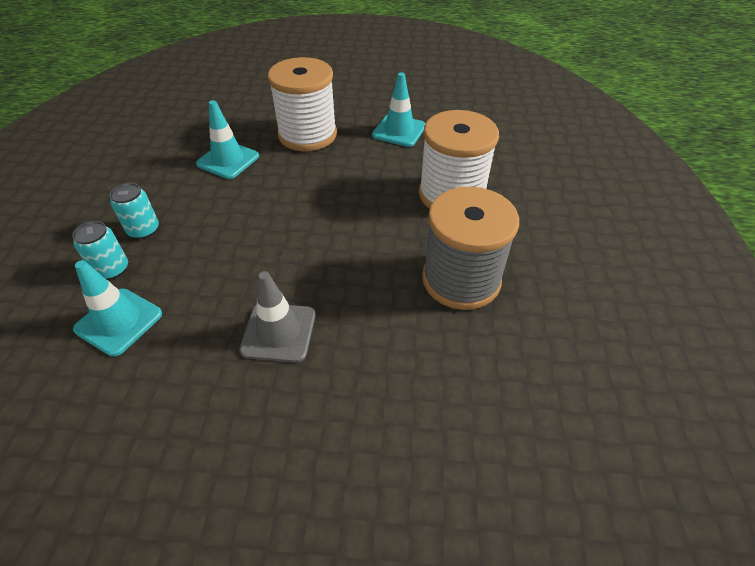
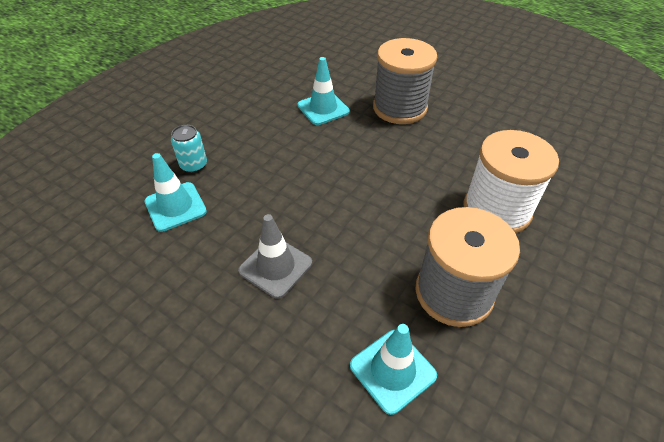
camera: 30 degrees right, 0 degrees up
(143, 230) = (231, 143): turquoise can -> none
(307, 135) = (399, 108): white spool -> grey spool
(399, 131) = (484, 131): turquoise traffic cone -> turquoise traffic cone (392, 370)

